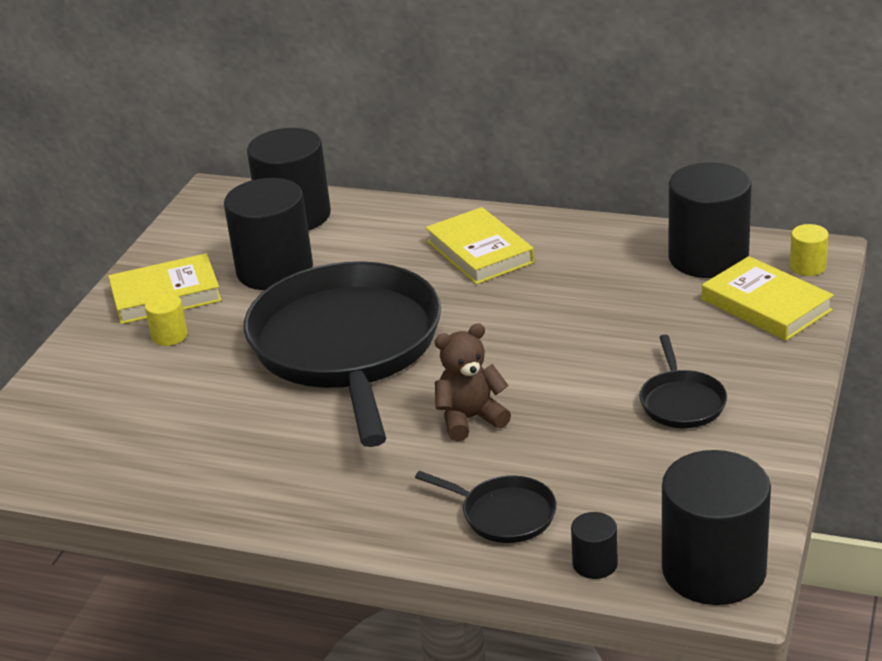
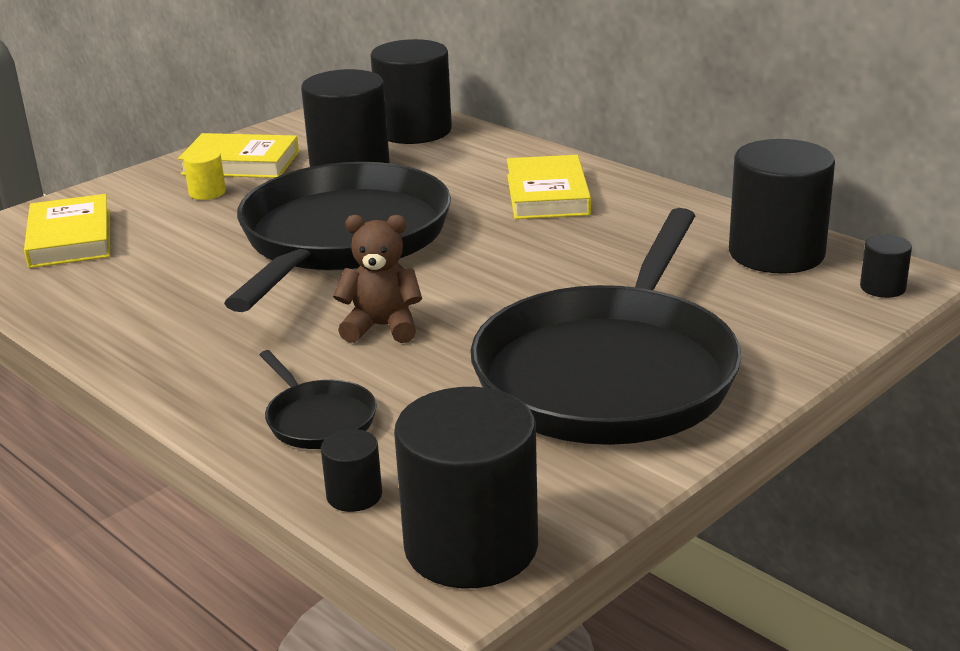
camera: 25 degrees right, 5 degrees down
(681, 402) = (610, 373): black pan -> black pan, size x2.48
(766, 305) = (797, 310): yellow book -> yellow book (70, 238)
(807, 266) = (882, 287): yellow cylinder -> black cylinder

